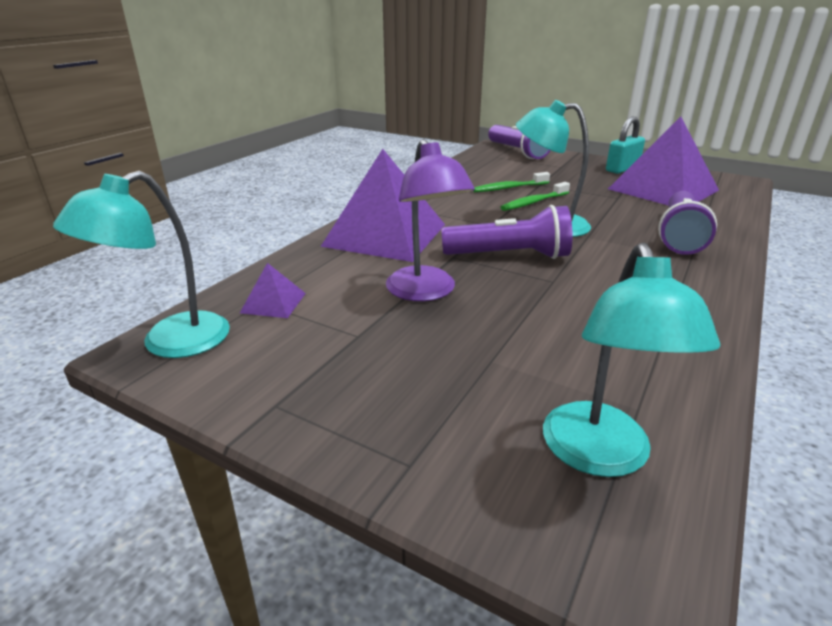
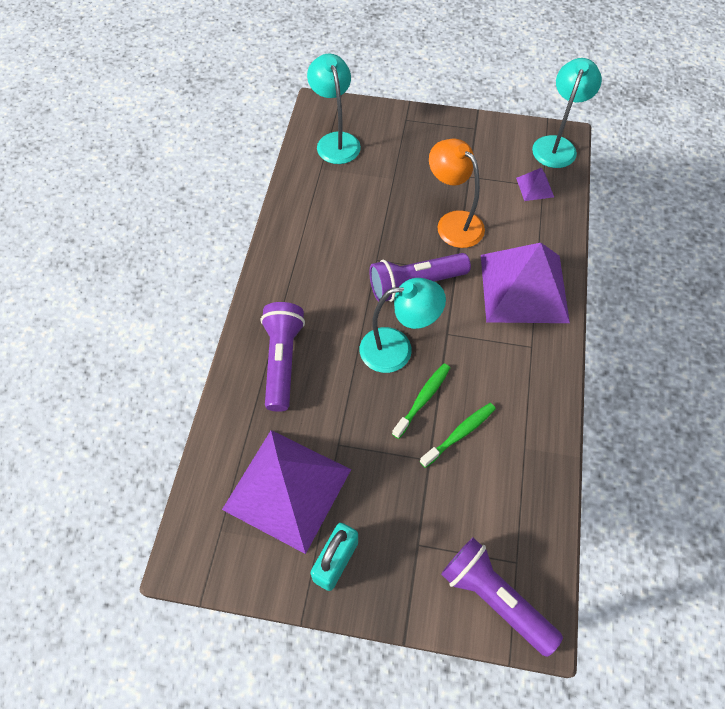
camera: 160 degrees right, 30 degrees up
(425, 292) = (453, 223): purple lamp -> orange lamp

